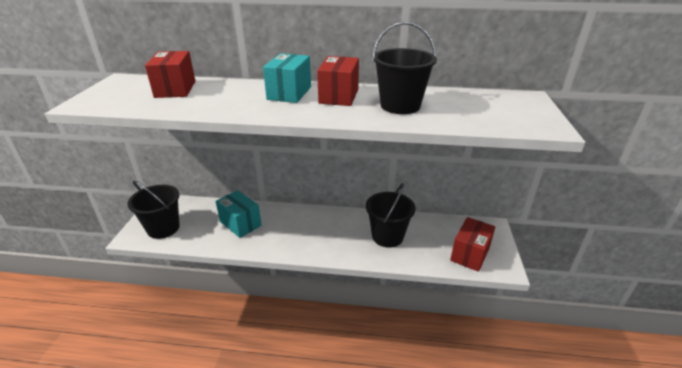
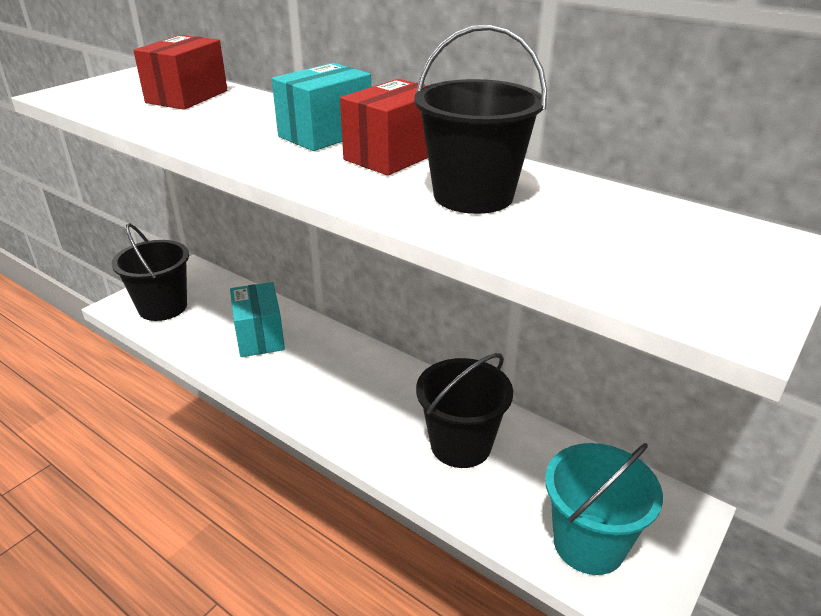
camera: 30 degrees right, 0 degrees up
(470, 254) = (589, 543): red box -> turquoise bucket

